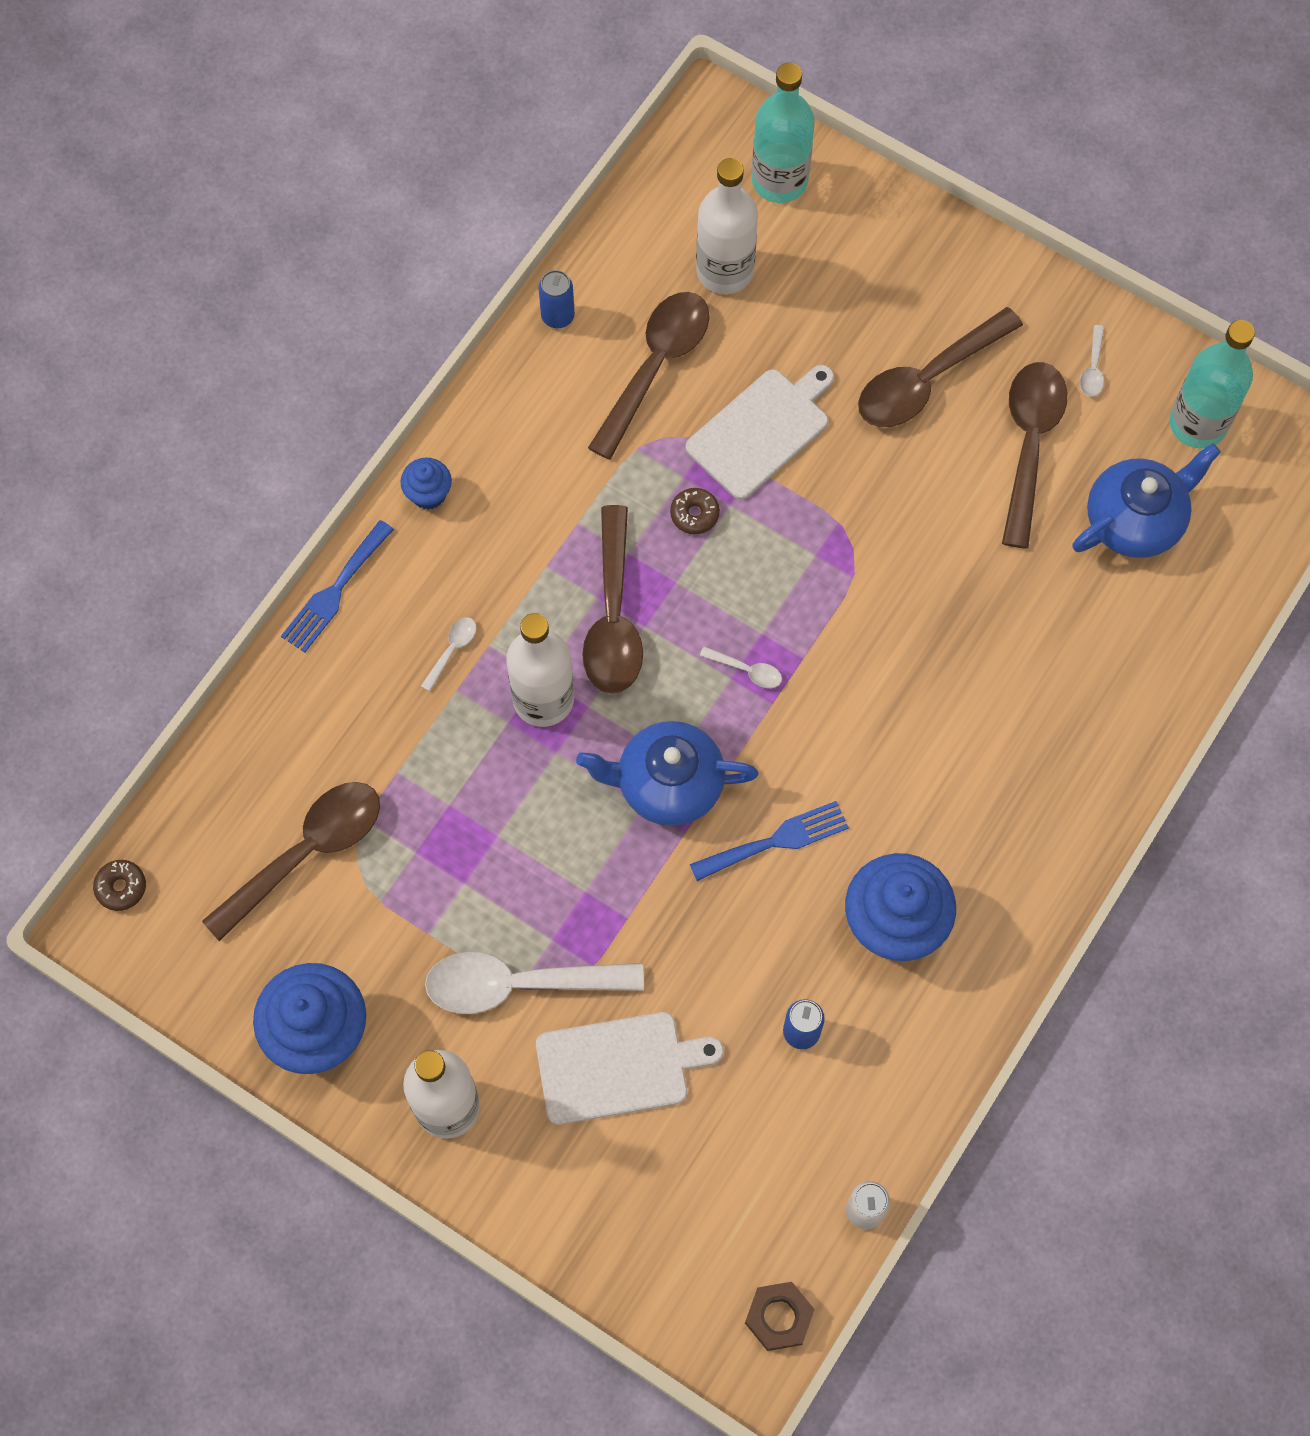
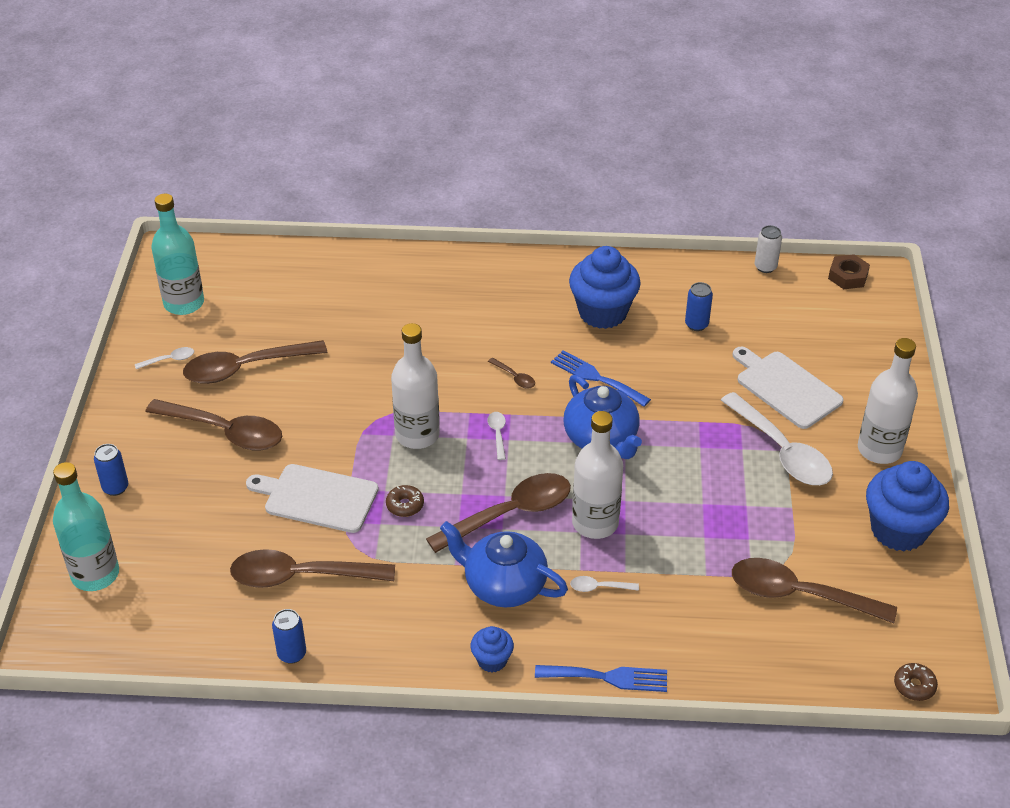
camera: 120 degrees left, 25 degrees down
(725, 271) = (195, 572): white bottle -> white bottle (417, 435)
(834, 743) = (514, 377): none -> brown spoon
(900, 240) = (115, 487): none -> blue can
(1135, 520) = (270, 307): blue teapot -> blue teapot (503, 585)

